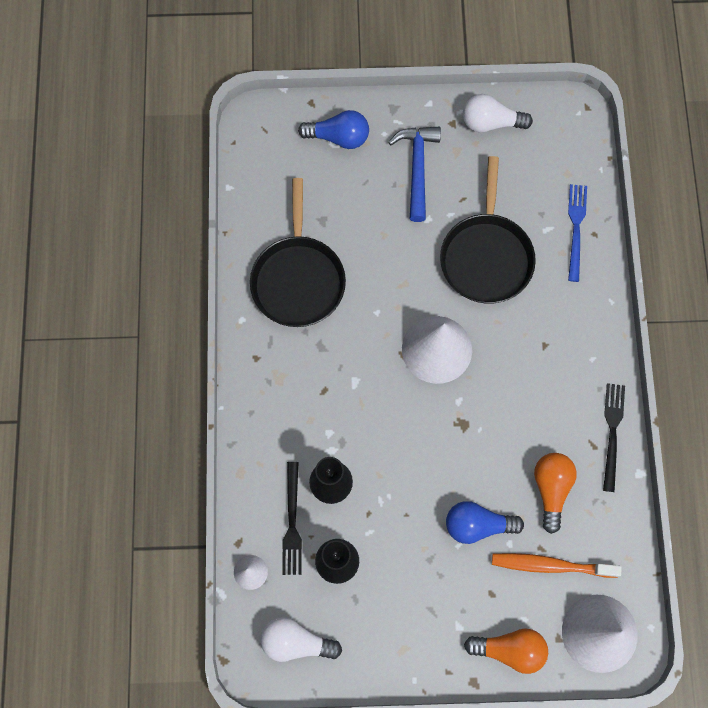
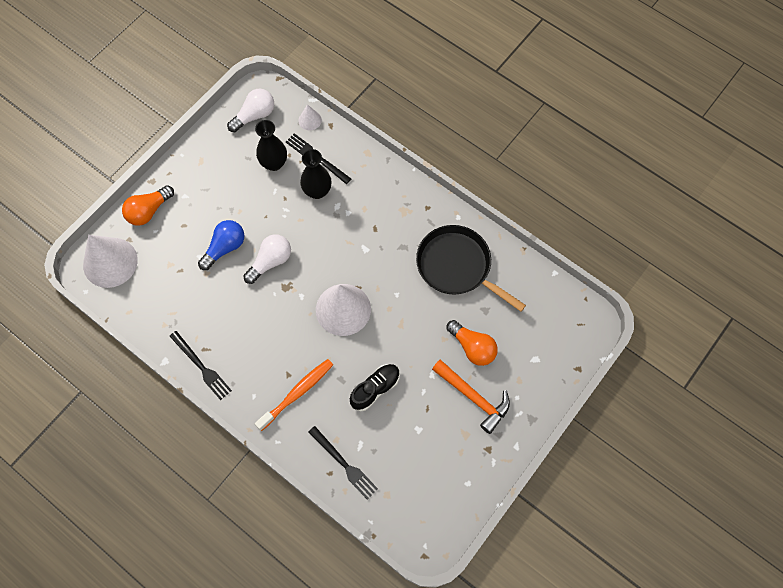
camera: 130 degrees right, 5 degrees down
(338, 137) = (537, 366): blue light bulb -> none
(417, 168) = (474, 397): blue hammer -> orange hammer
(486, 257) = (375, 389): black pan -> black shoe
(490, 123) = (467, 476): white light bulb -> white light bulb (270, 262)
(551, 489) = (205, 303): orange light bulb -> orange light bulb (472, 347)
(551, 565) = (167, 267): orange toothbrush -> orange toothbrush (297, 393)
(576, 228) = (344, 464): blue fork -> black fork

